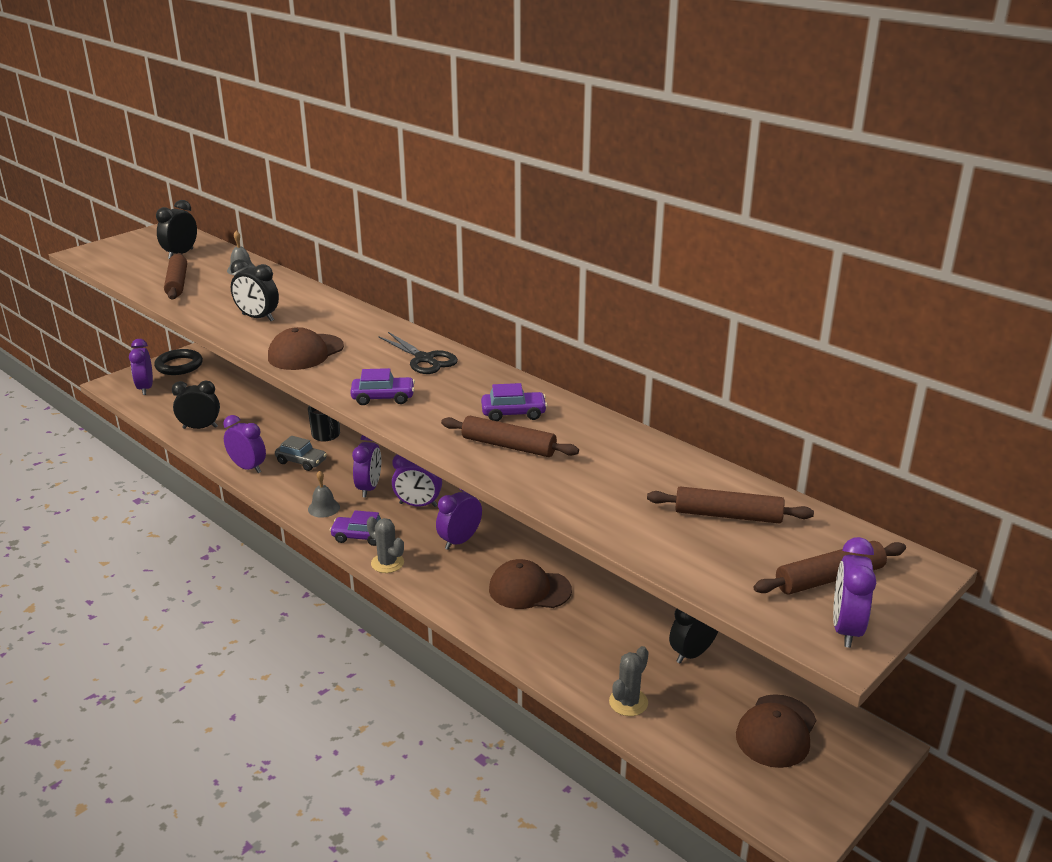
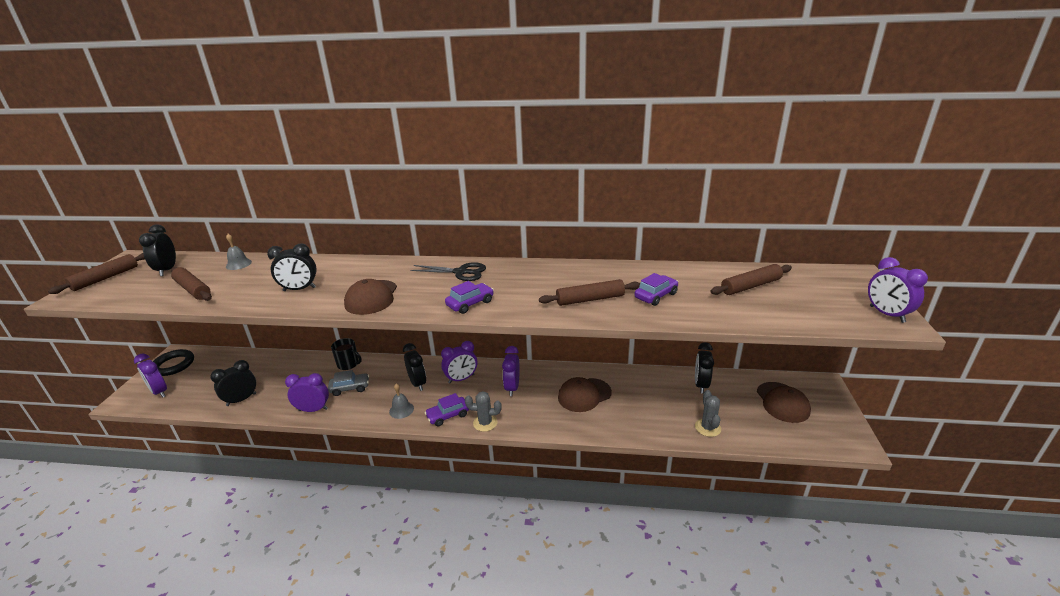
camera: 35 degrees left, 0 degrees up
(369, 488) = (418, 383): purple clock -> black clock
(513, 413) = (563, 281): purple car -> purple car (656, 296)
(829, 578) = (839, 294): brown rolling pin -> brown rolling pin (105, 278)

